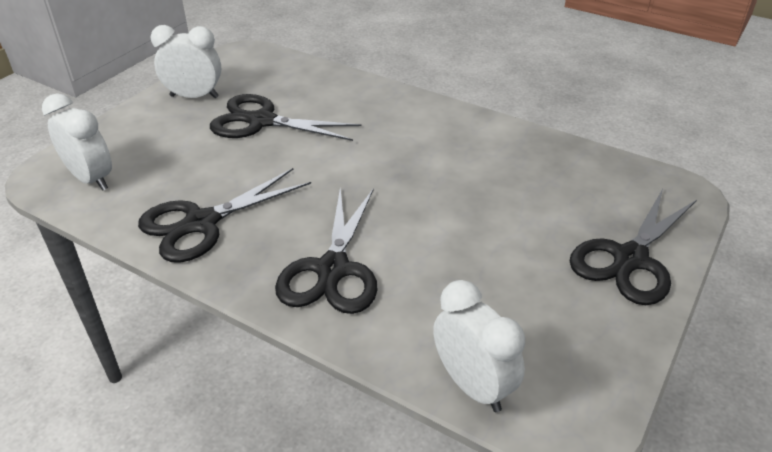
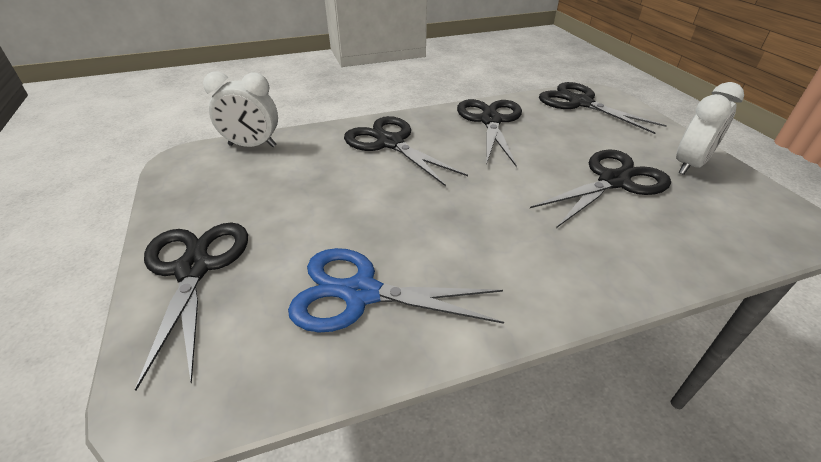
camera: 130 degrees right, 0 degrees up
(91, 179) = (580, 103): white clock -> black scissors
(527, 172) = (361, 294): none -> blue scissors

